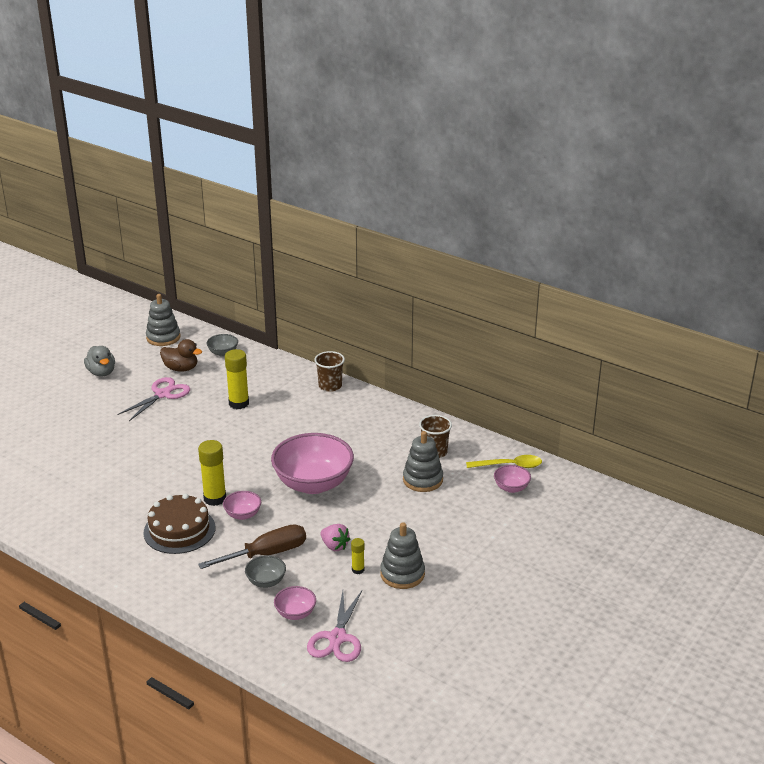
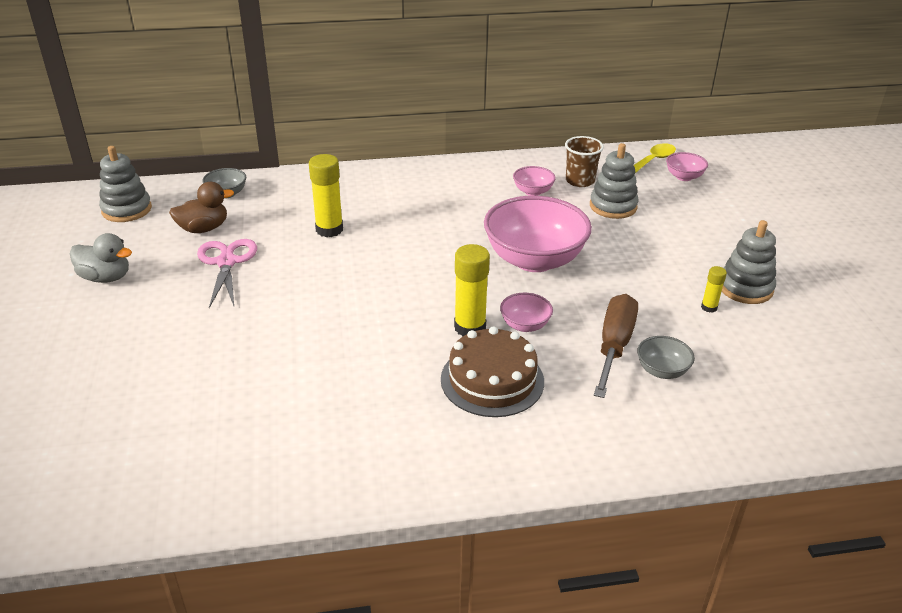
camera: 45 degrees left, 5 degrees up
(295, 613) = (739, 380): pink bowl -> pink bowl (533, 191)
(330, 386) = (392, 173): brown cup -> none
(334, 546) = (653, 300): pink strawberry -> none
(337, 638) = (809, 376): pink scissors -> none

